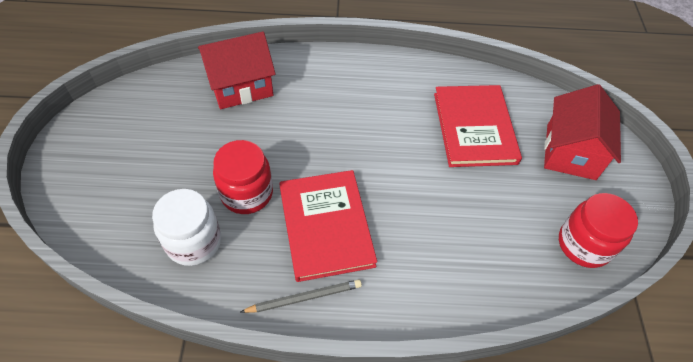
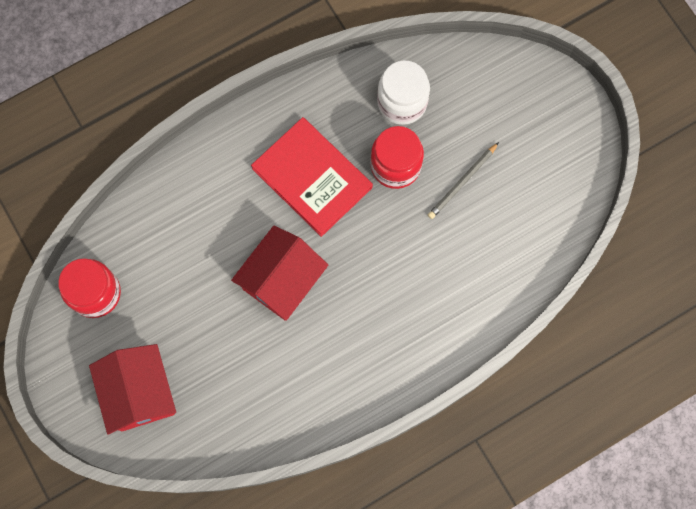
camera: 150 degrees right, 20 degrees up
(241, 86) = (492, 269): red house -> red house (282, 280)
(304, 297) = (289, 114): grey pencil -> grey pencil (462, 182)
(474, 128) = (242, 364): red book -> none

